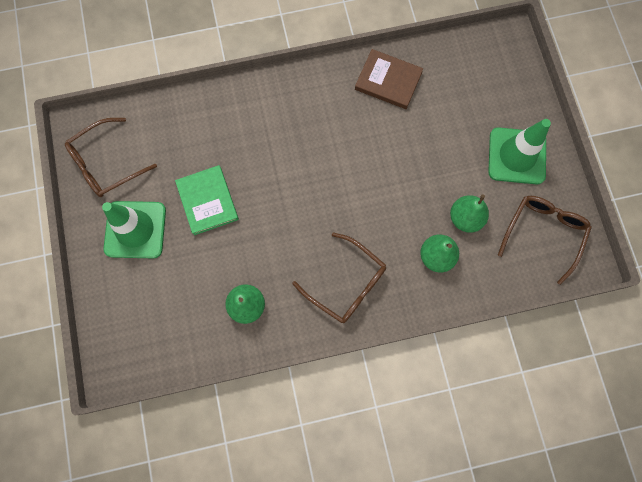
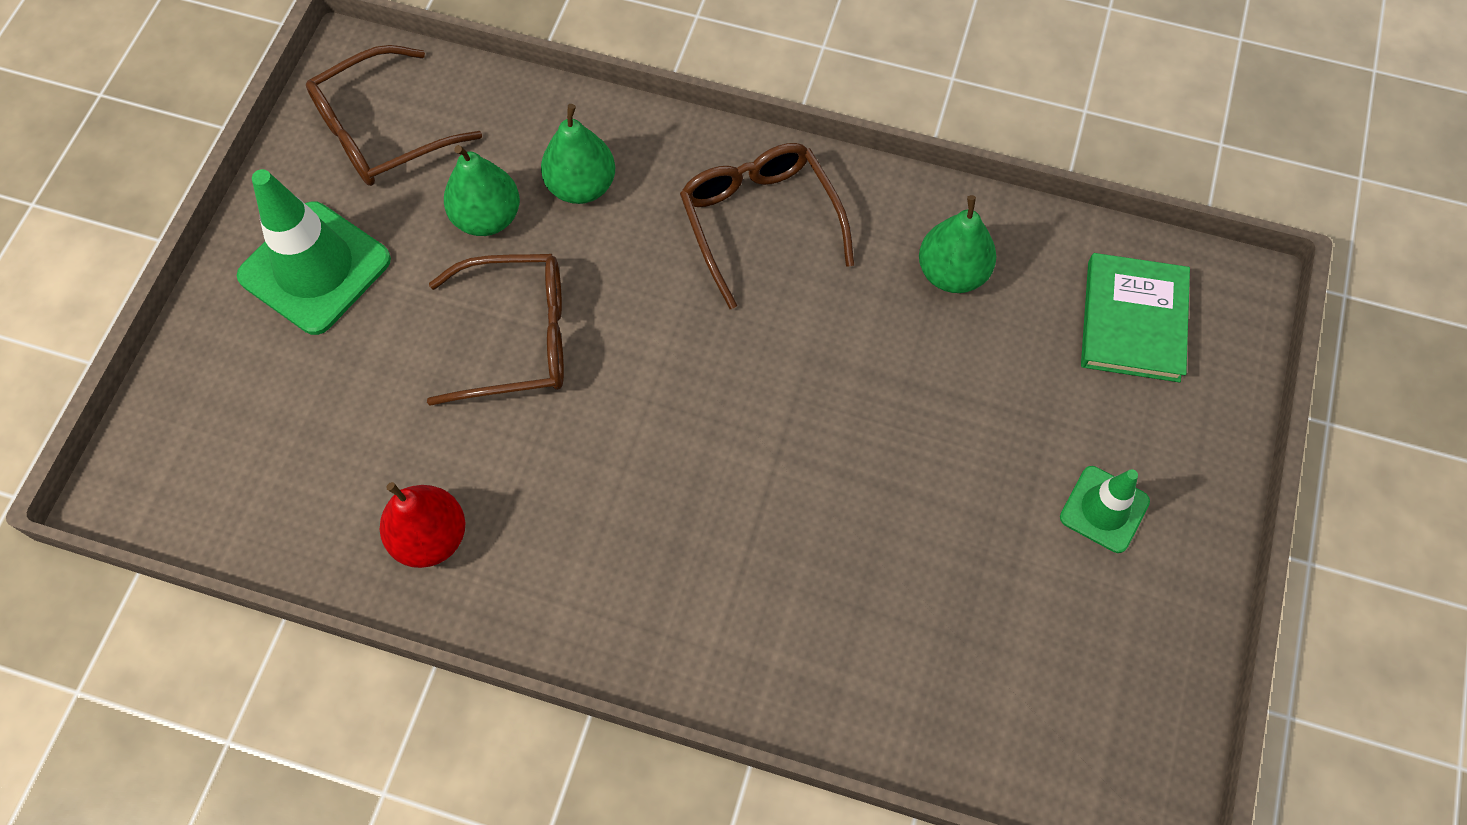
camera: 150 degrees left, 10 degrees down
(106, 164) = (1116, 681): brown glasses -> brown glasses (518, 338)
(135, 229) = (1104, 509): green traffic cone -> green traffic cone, size x0.57
(207, 201) = (935, 489): green book -> green book (1132, 321)
(388, 81) = (430, 537): brown book -> red pear

